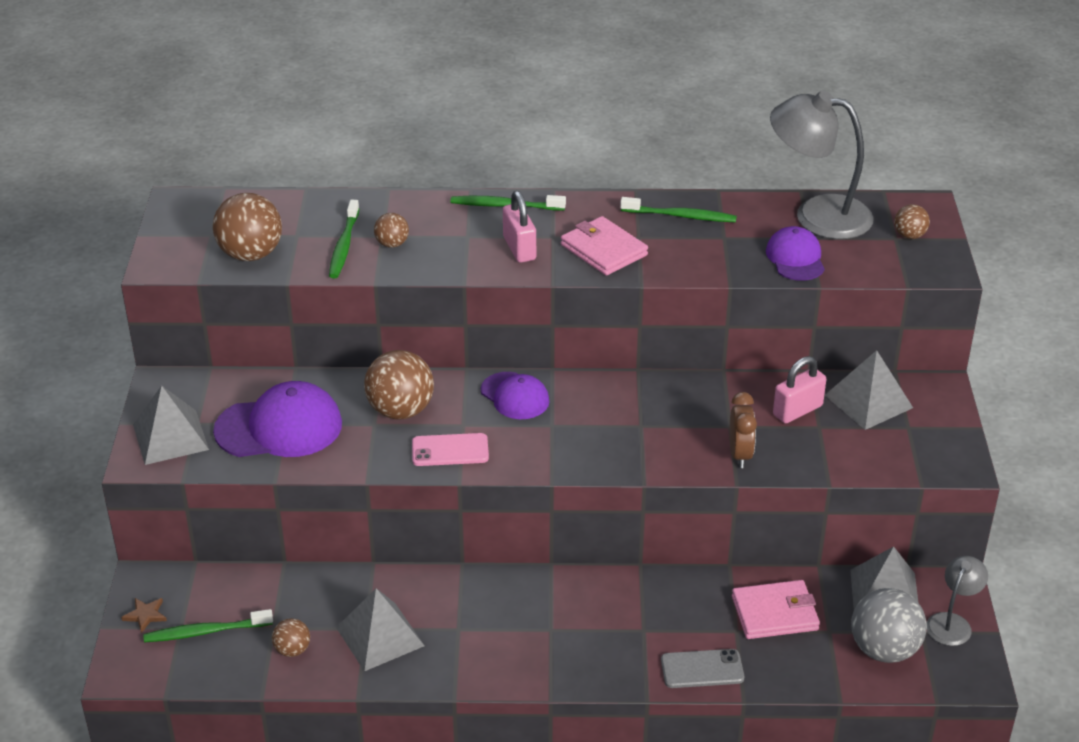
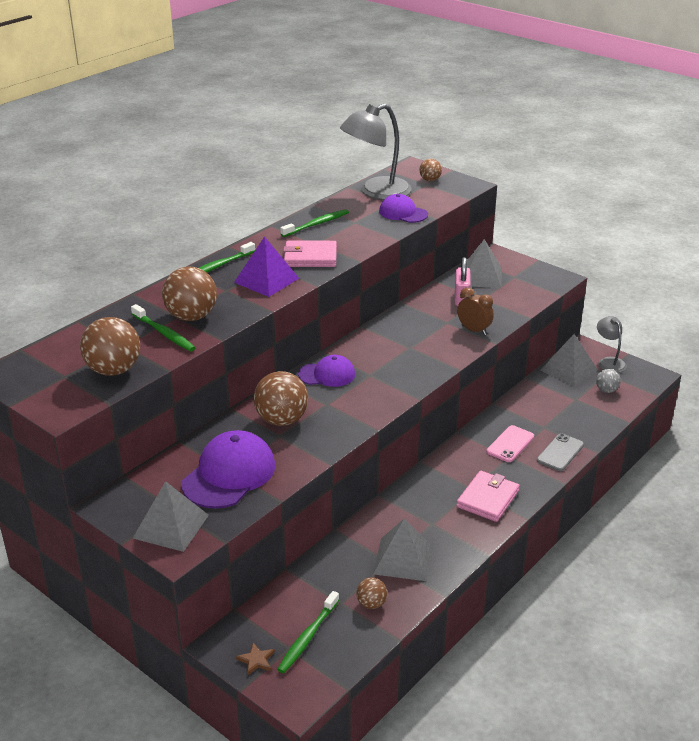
camera: 50 degrees left, 5 degrees down
(392, 244) = (191, 317): brown ball -> brown ball, size x1.93
(450, 450) = (343, 419): pink phone -> pink phone (510, 444)
(519, 248) = (266, 280): pink padlock -> purple pyramid
(774, 613) = (545, 408): pink wallet -> pink wallet (487, 499)
(884, 650) = (606, 390): grey ball -> grey ball, size x0.52

